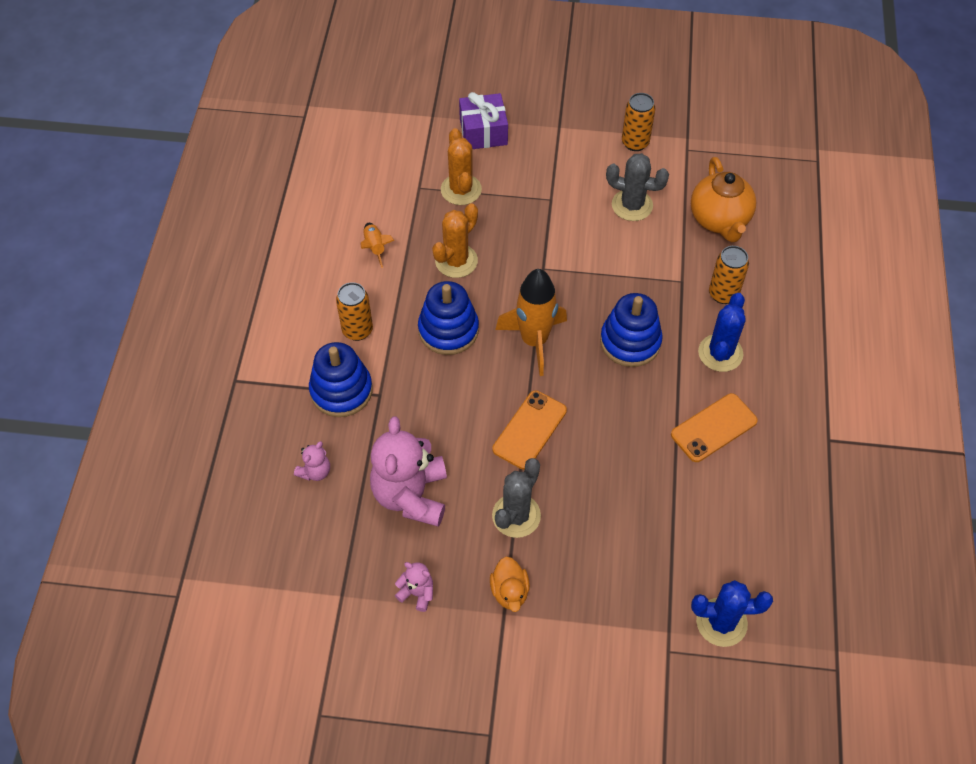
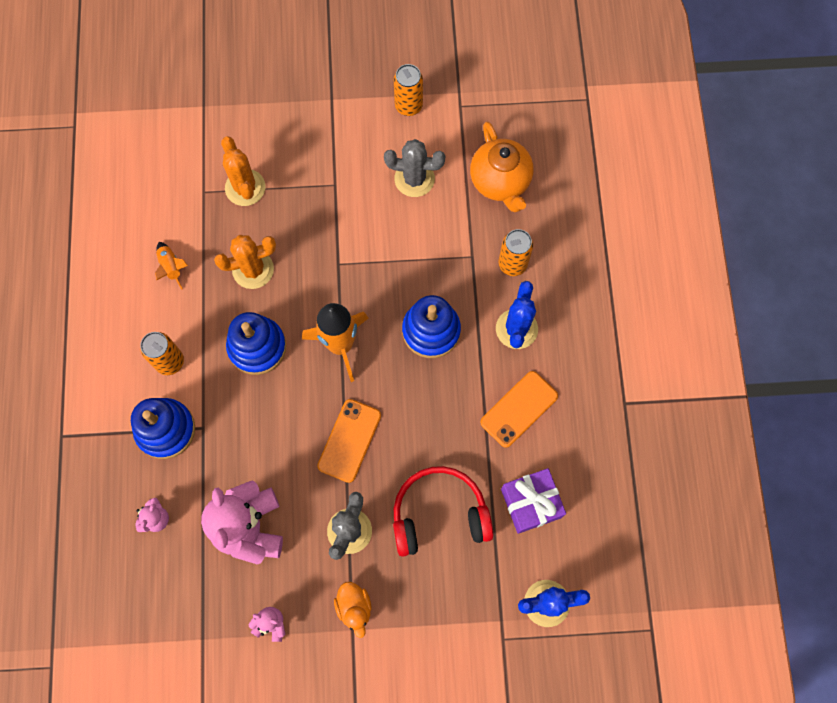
camera: 10 degrees left, 15 degrees up
(456, 261) = (253, 269): orange cactus -> orange cactus turned 45 degrees clockwise
(483, 132) = (257, 117): purple gift -> purple gift (531, 503)
(615, 515) = (439, 514): none -> red headphones

